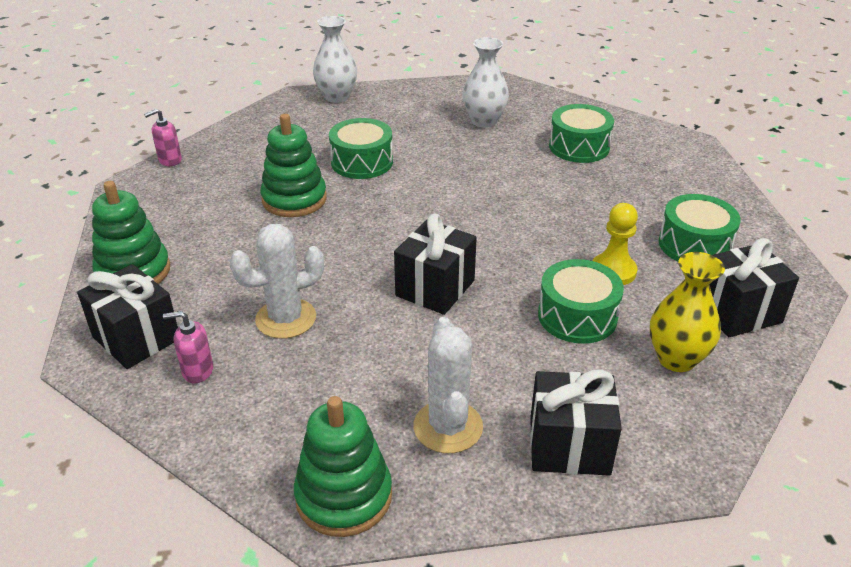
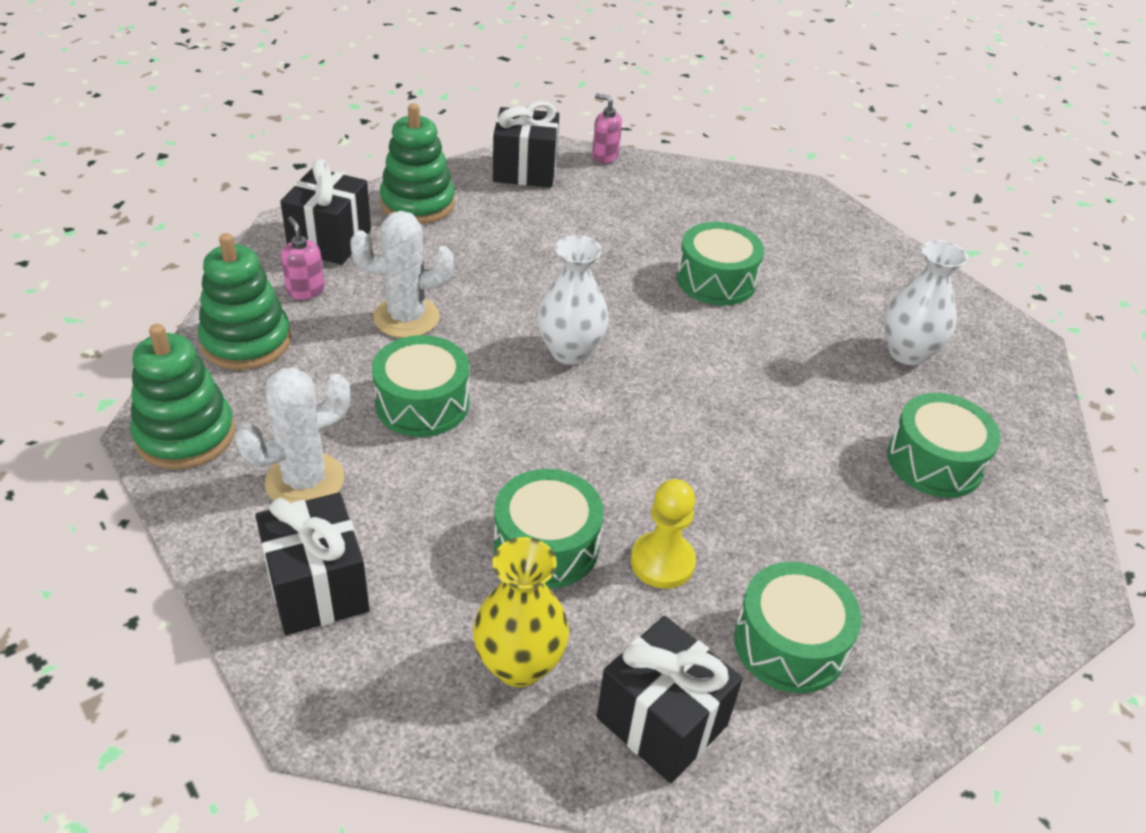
camera: 60 degrees right, 5 degrees up
(286, 319) = (406, 318): white cactus -> white cactus turned 45 degrees counterclockwise
(294, 199) = (604, 256): green stacking toy -> green stacking toy (246, 341)
(337, 97) = (835, 218): white vase -> white vase (570, 351)
(397, 337) = (422, 403): none -> green drum
(435, 288) = (521, 408): black gift -> black gift (525, 171)

